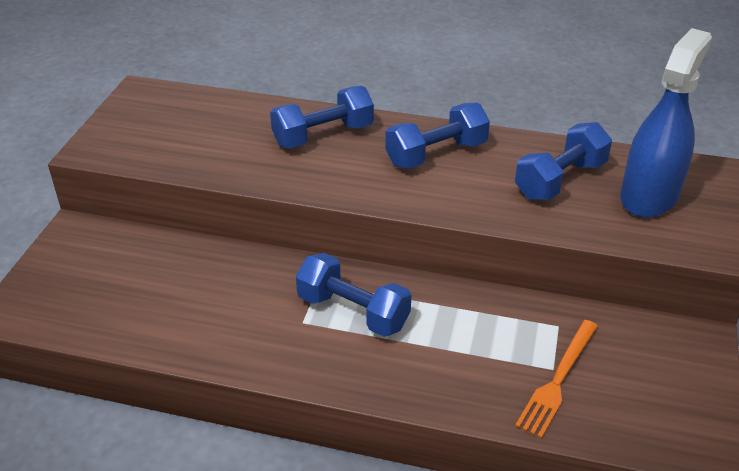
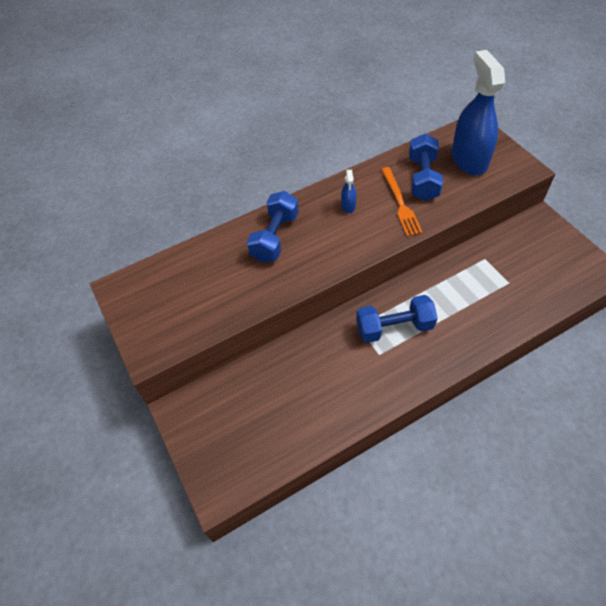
camera: 40 degrees left, 15 degrees up
(436, 154) = (348, 205): blue dumbbell -> blue spray bottle
(558, 380) = (518, 286): orange fork -> orange fork (400, 203)

